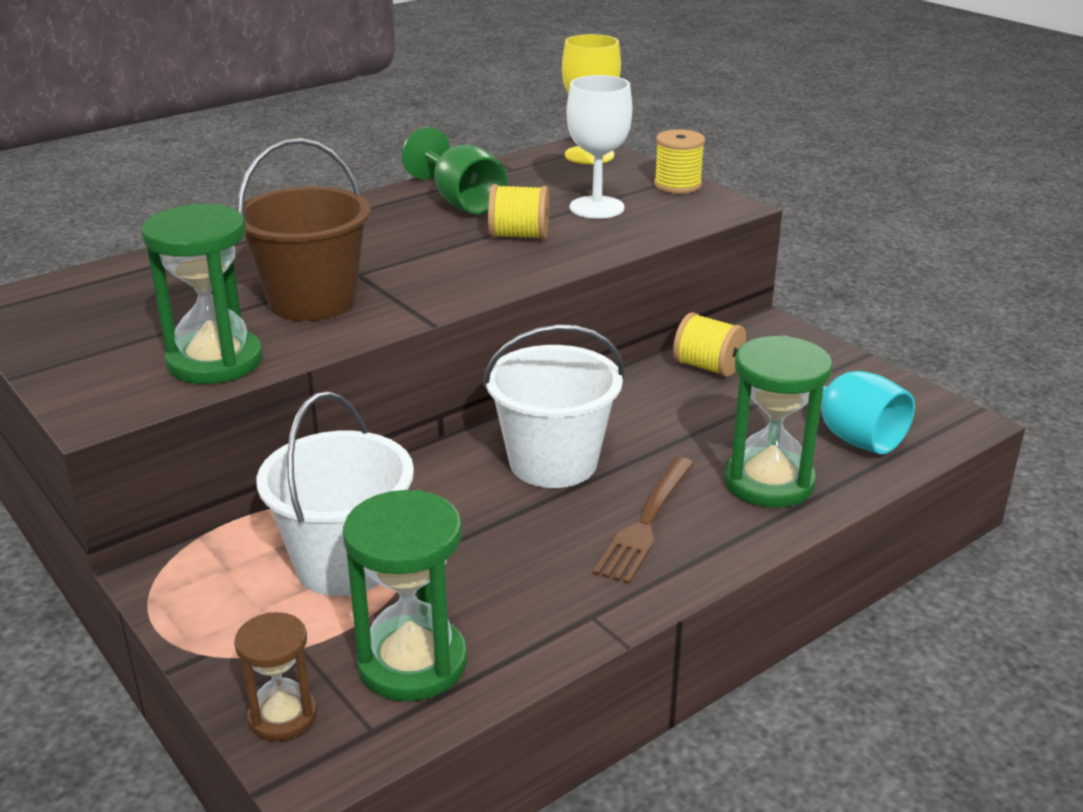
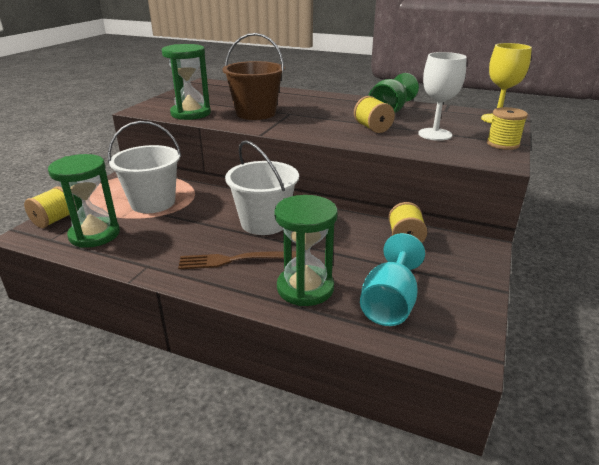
camera: 60 degrees right, 0 degrees up
(282, 716) = (54, 220): brown hourglass -> yellow spool

